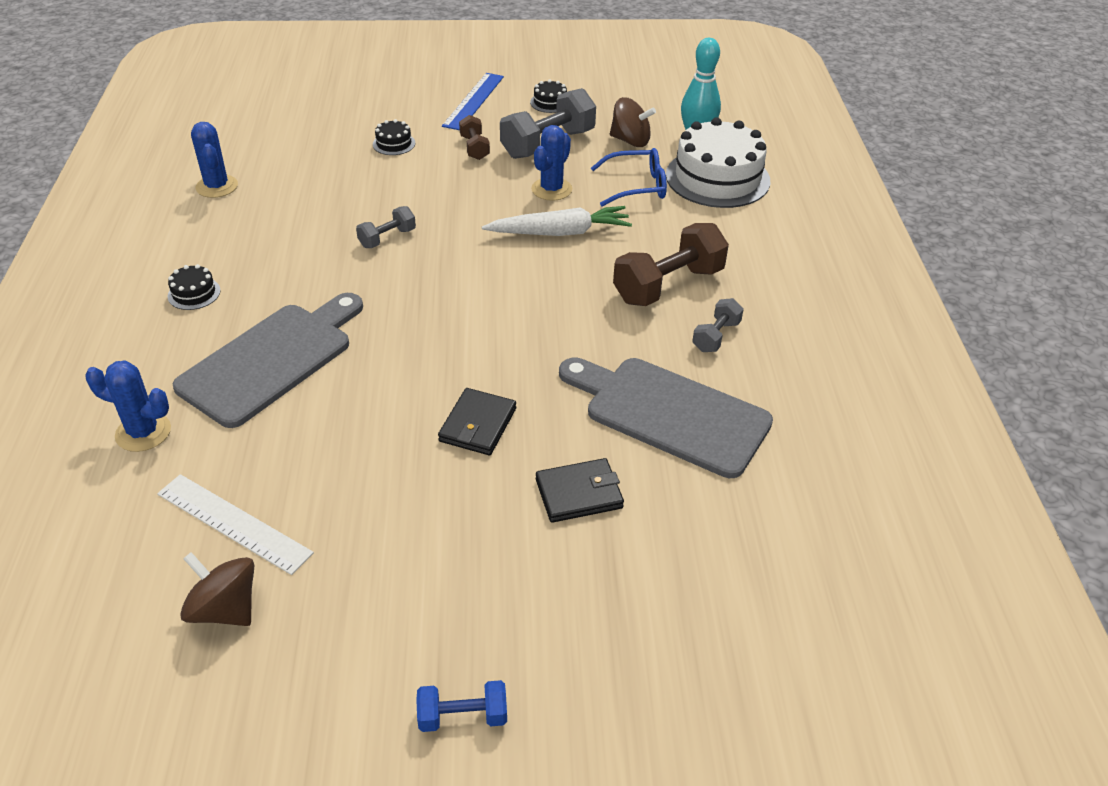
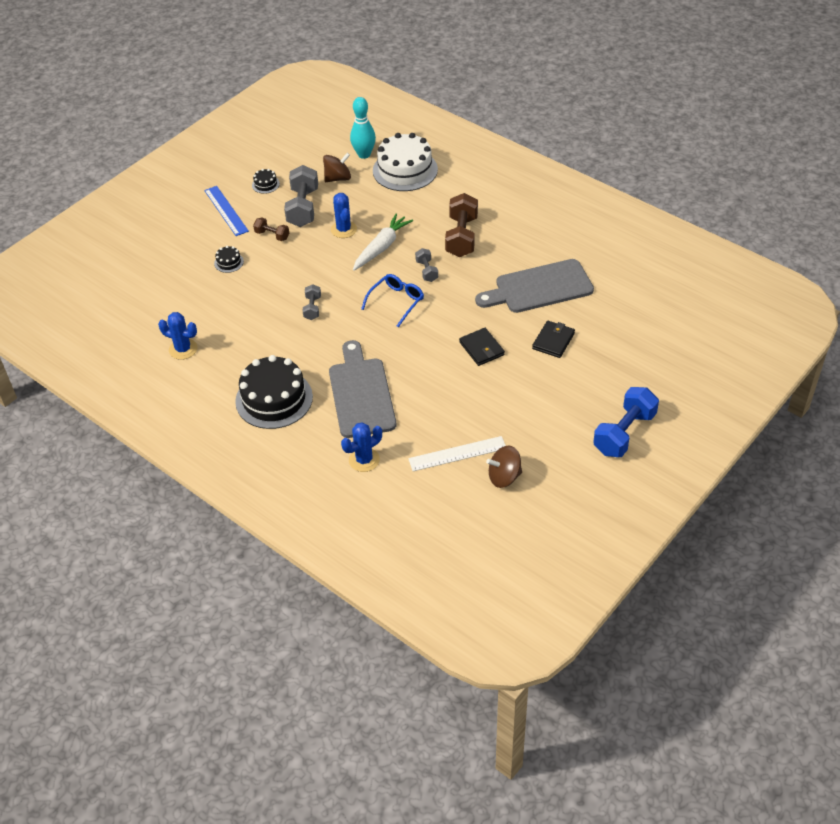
camera: 45 degrees left, 5 degrees up
(194, 293) = (274, 399): black cake -> black cake, size x2.37
(463, 716) = (624, 433): blue dumbbell -> blue dumbbell, size x1.91
(636, 186) = (377, 200): blue glasses -> blue glasses (396, 302)
(716, 336) = (510, 244): grey dumbbell -> grey dumbbell (426, 271)

